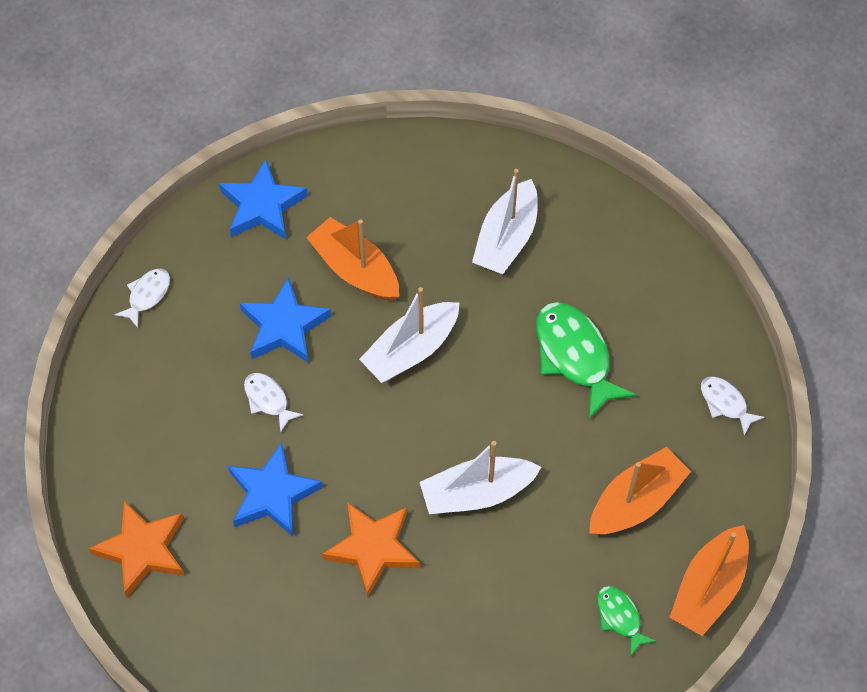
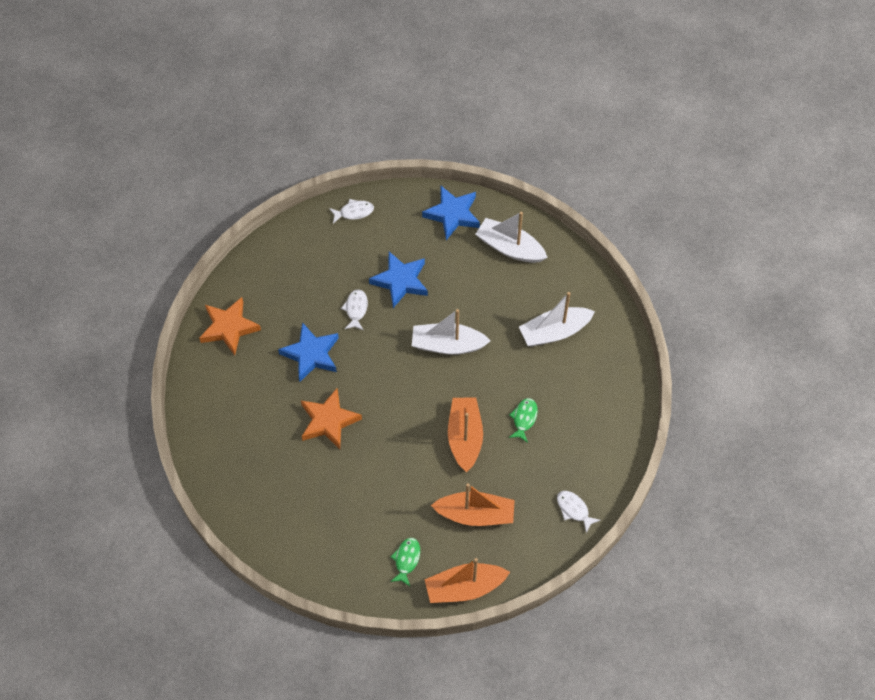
camera: 45 degrees right, 0 degrees up
(355, 269) = (463, 283): orange boat -> orange boat (465, 437)
(477, 493) = (404, 440): white boat -> white boat (510, 247)
(575, 356) = (524, 418): green fish -> green fish, size x0.53
(725, 403) = (574, 509): white fish -> white fish turned 45 degrees counterclockwise

